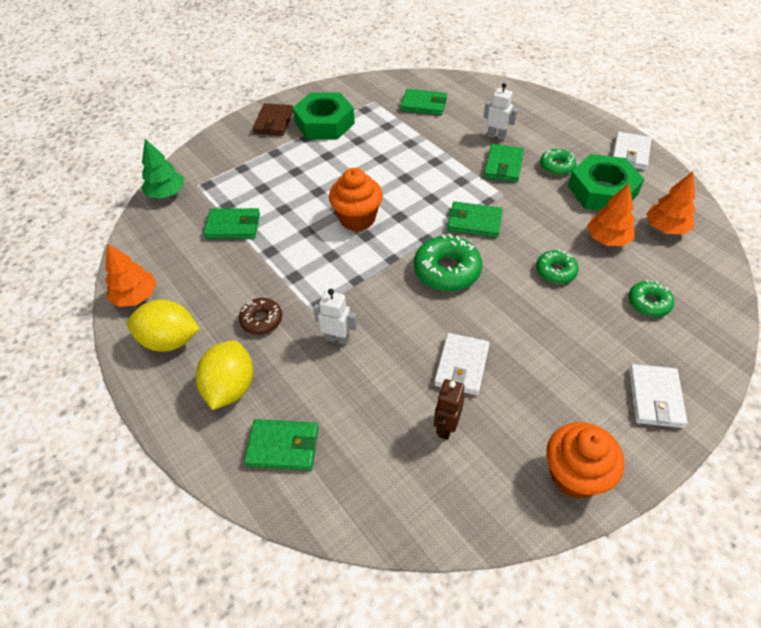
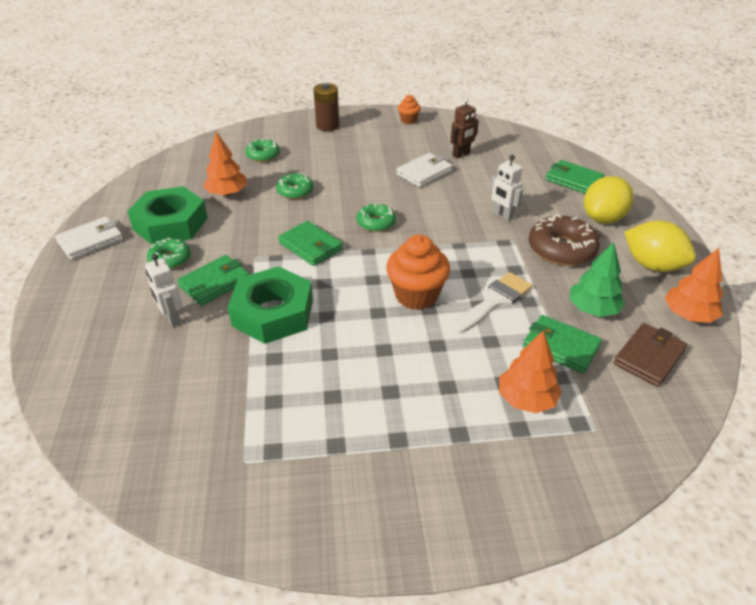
camera: 150 degrees left, 10 degrees down
(166, 193) = (644, 437): green tree -> green tree (593, 309)
(261, 320) = (561, 249): brown donut -> brown donut, size x1.66
(274, 122) = (428, 503): brown wallet -> brown wallet (649, 357)
(296, 240) = (495, 301): none -> white brush
(324, 123) = (351, 456): green nut -> green nut (273, 313)
(423, 105) = (187, 414): green wallet -> none
(447, 270) = (376, 223): green donut -> green donut, size x0.60
(574, 475) = (408, 120): orange cupcake -> orange cupcake, size x0.53
(655, 398) = (327, 126): white wallet -> brown battery
(665, 228) = (175, 183): orange tree -> orange tree (526, 399)

